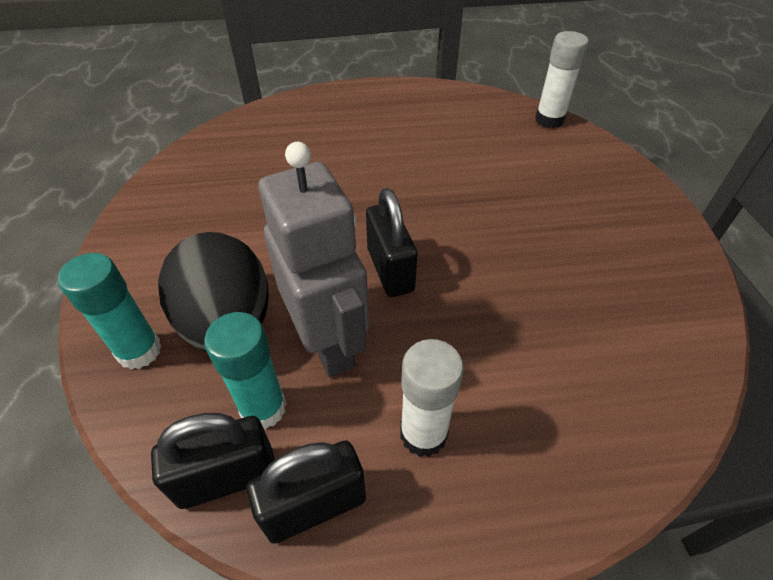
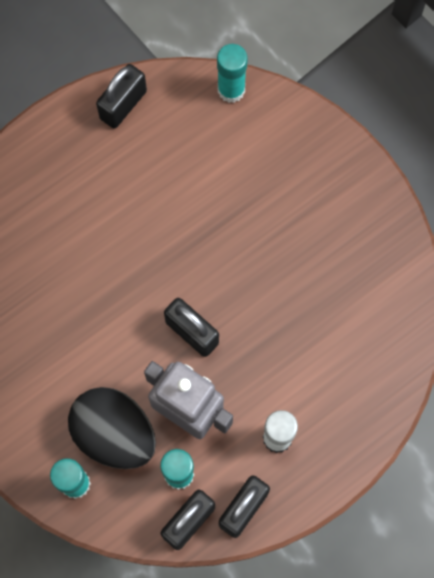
camera: 30 degrees left, 25 degrees up
(443, 98) = (123, 105): none -> black padlock
(549, 120) = (231, 90): white glue stick -> turquoise glue stick

